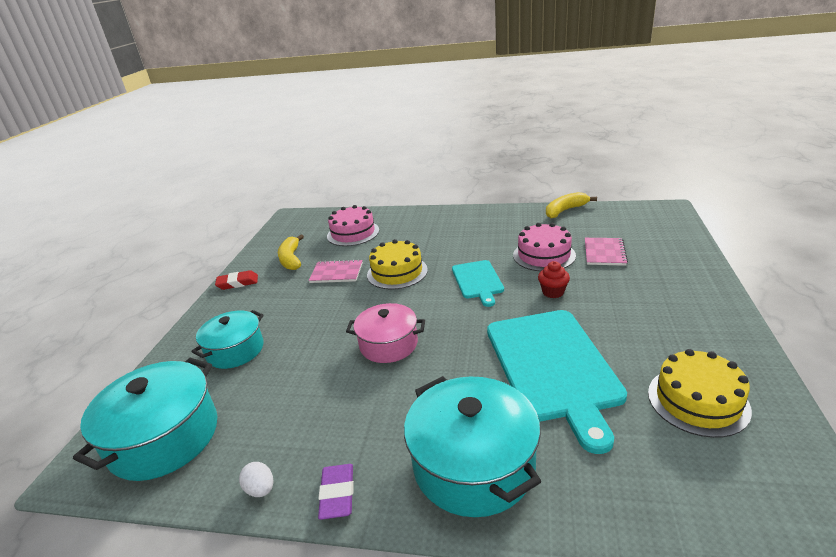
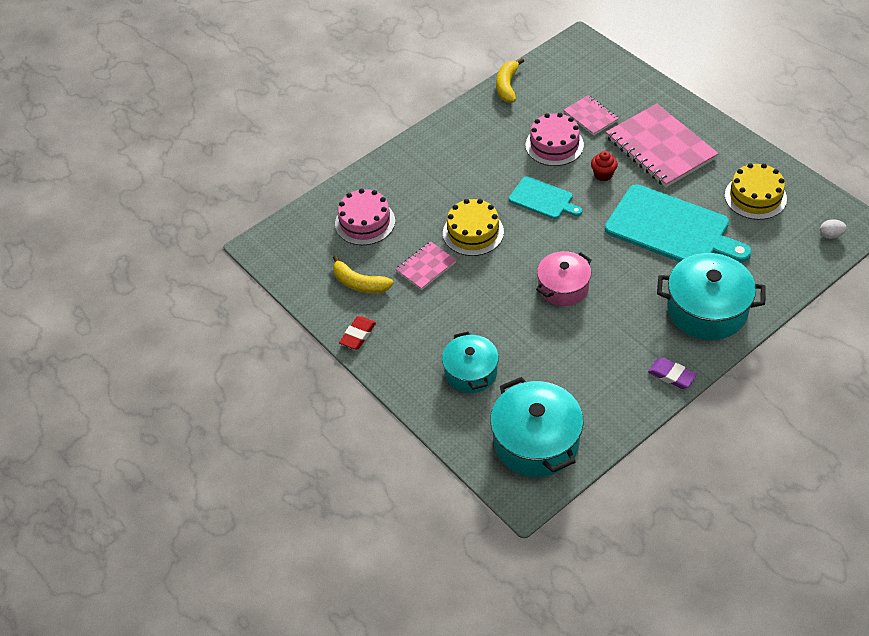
camera: 50 degrees left, 20 degrees up
(260, 489) = (634, 407): white egg -> white egg (830, 235)
(640, 302) = (660, 148): none -> pink notebook

